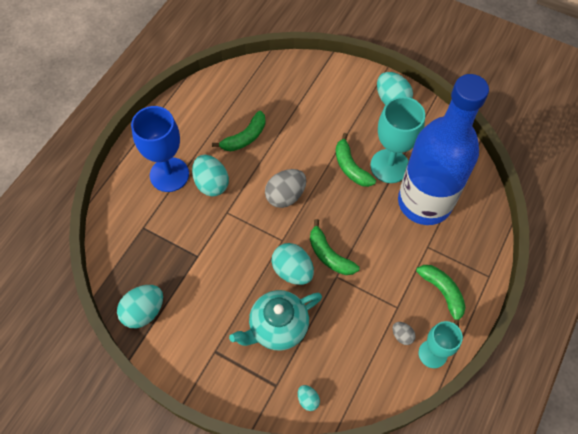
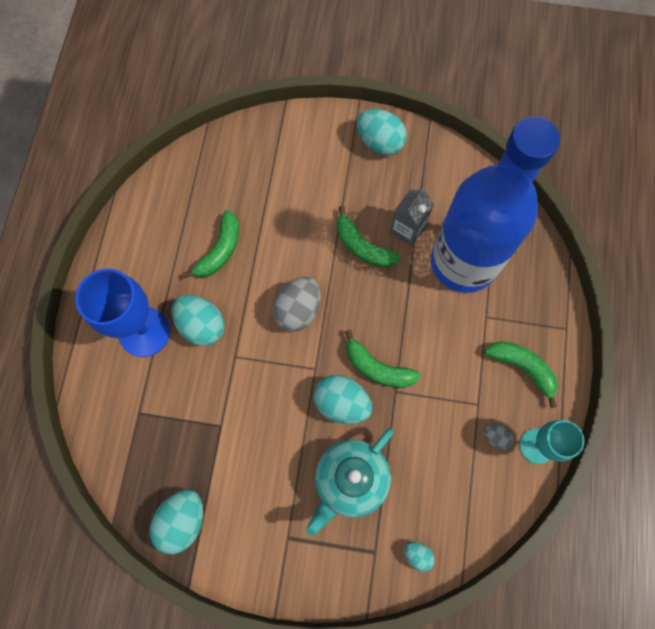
camera: 20 degrees left, 10 degrees up
(389, 166) = (407, 229): turquoise goblet -> grey carton

